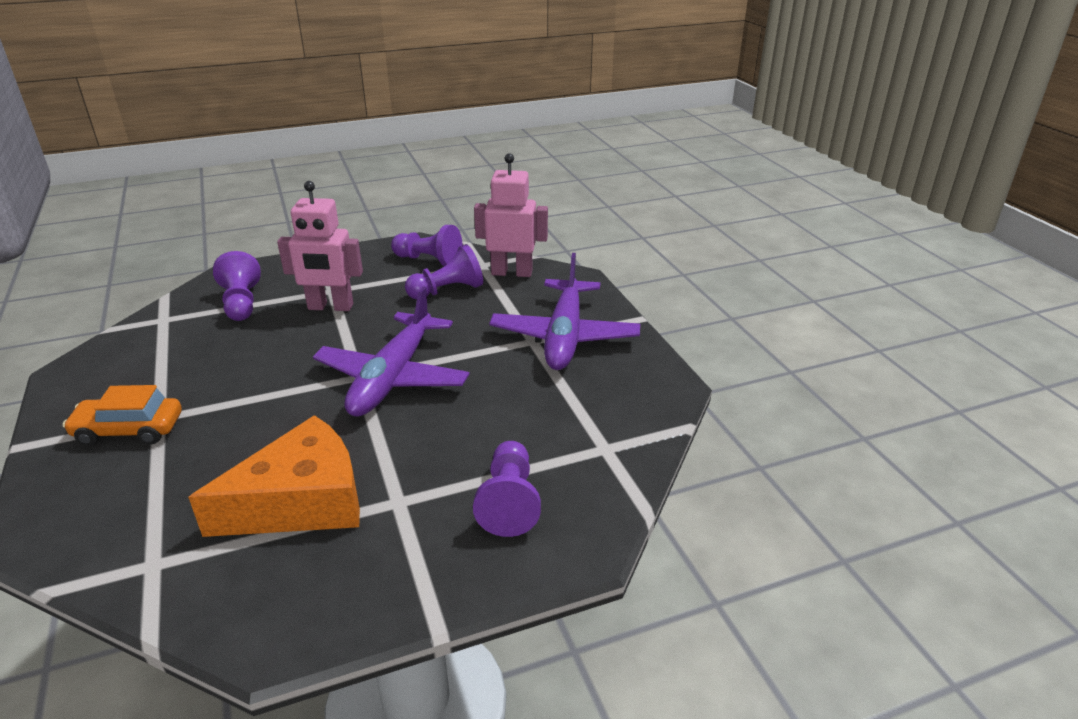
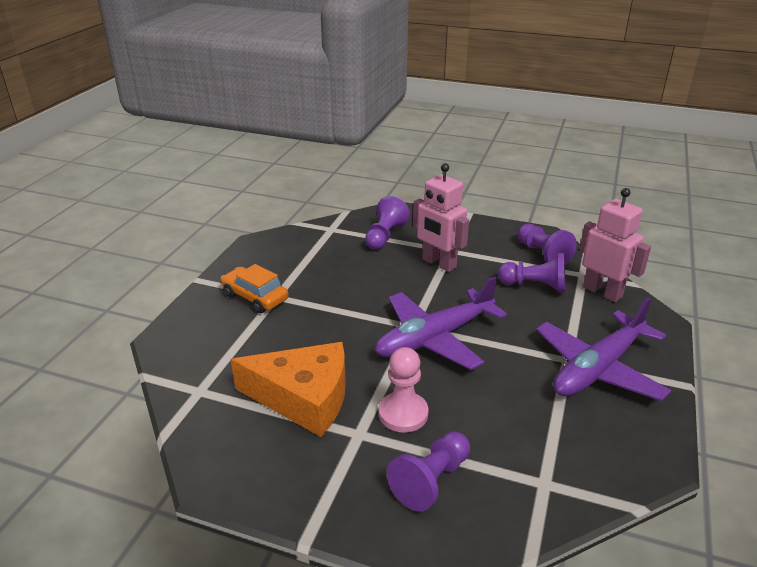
camera: 40 degrees right, 0 degrees up
(426, 459) = (403, 413): none -> pink pawn

